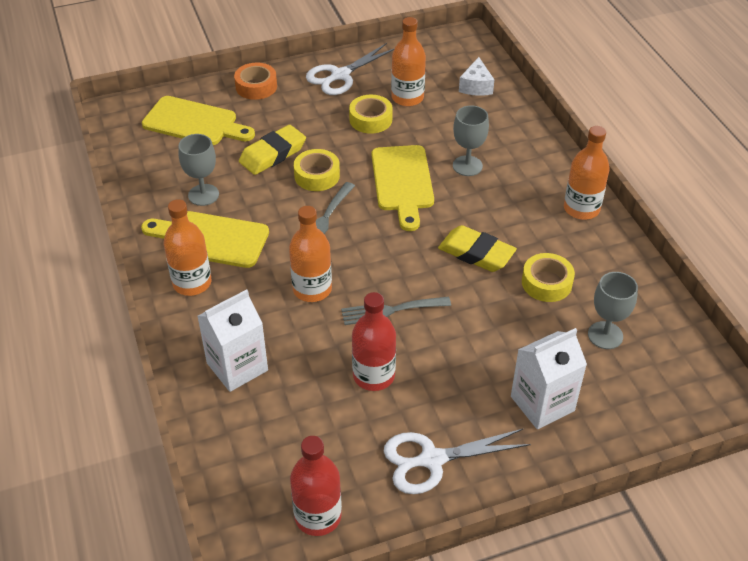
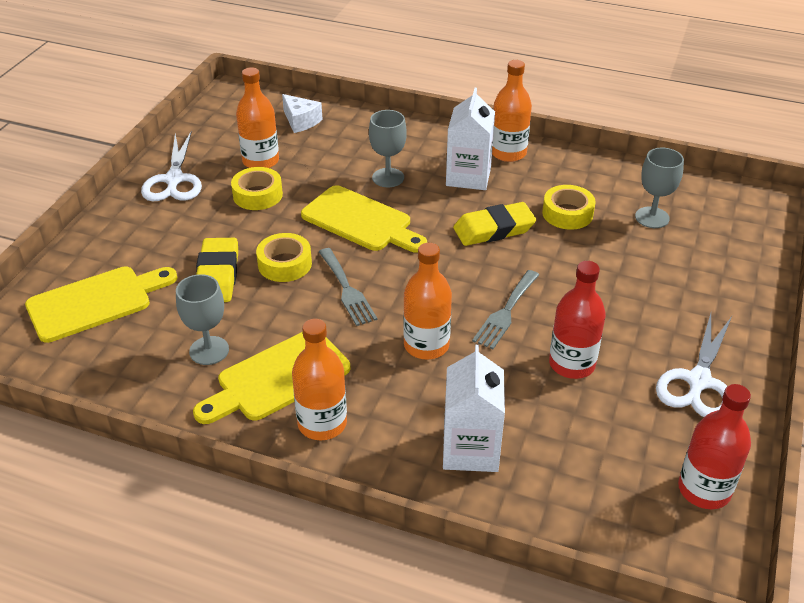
camera: 50 degrees left, 5 degrees down
(256, 86) = (108, 235): orange tape -> none
(542, 403) = (691, 287): white carton -> white carton (468, 176)

